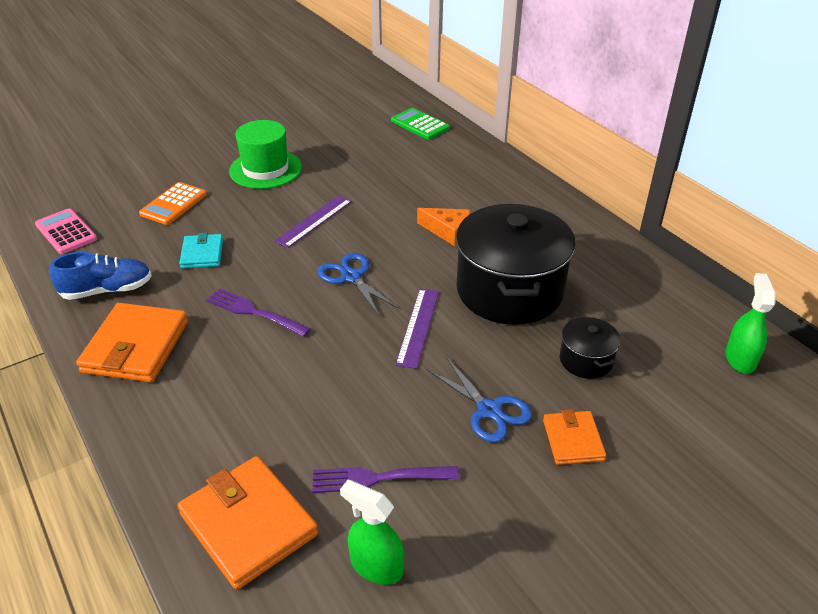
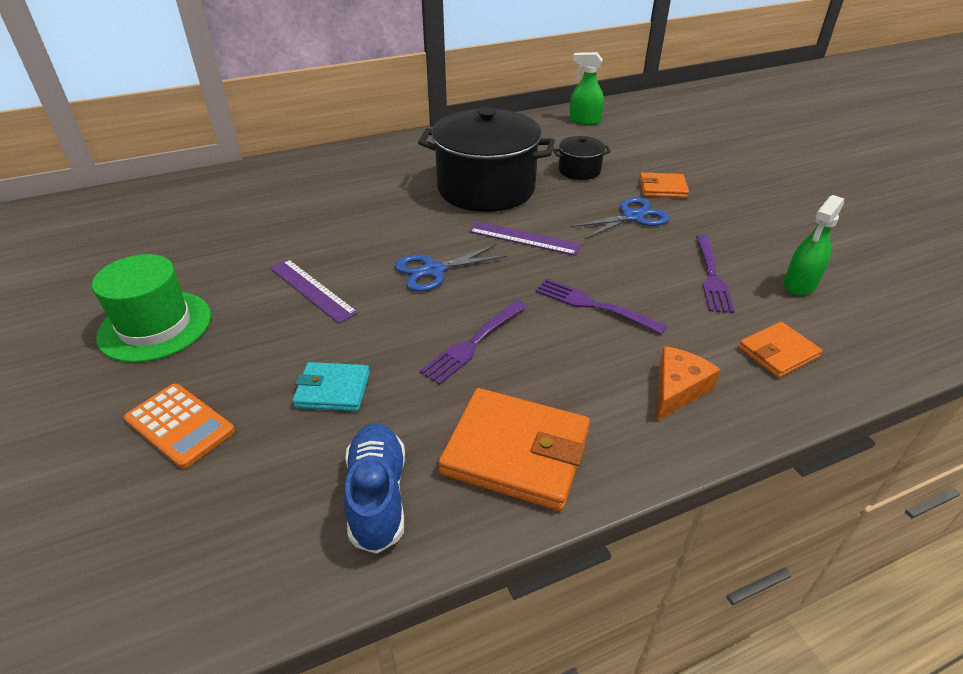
camera: 80 degrees left, 0 degrees up
(66, 232) = (170, 579): pink calculator -> none
(248, 524) = (777, 353): orange wallet -> orange wallet, size x0.57
(312, 383) = (595, 306): none -> purple fork
(420, 124) = (157, 200): green calculator -> none
(448, 231) = (382, 207): orange cheese -> orange cheese (677, 389)

